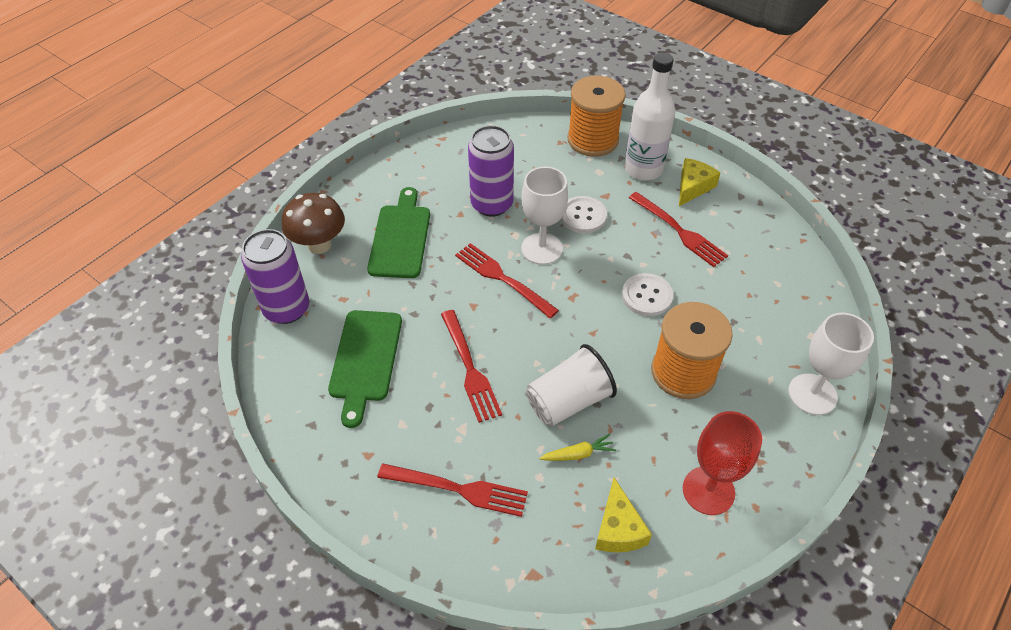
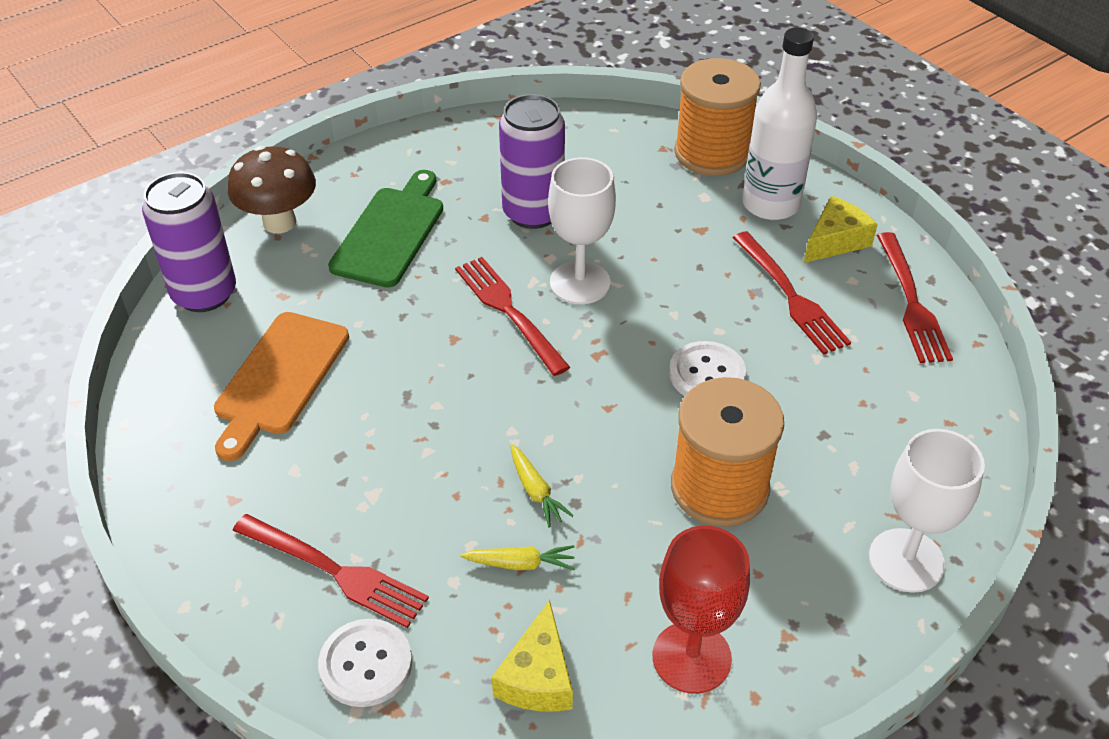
camera: 15 degrees right, 5 degrees down
(365, 360) = (279, 378): green cutting board -> orange cutting board
(470, 368) = (415, 418): red fork -> red fork (911, 302)
(568, 401) = (535, 491): white cup -> yellow carrot
(583, 216) = (656, 250): white button -> white button (366, 664)

